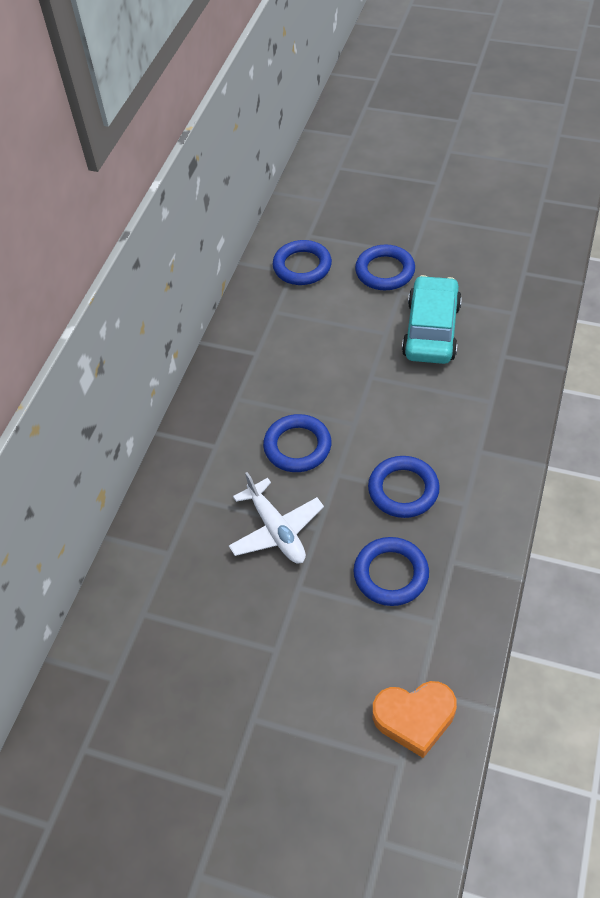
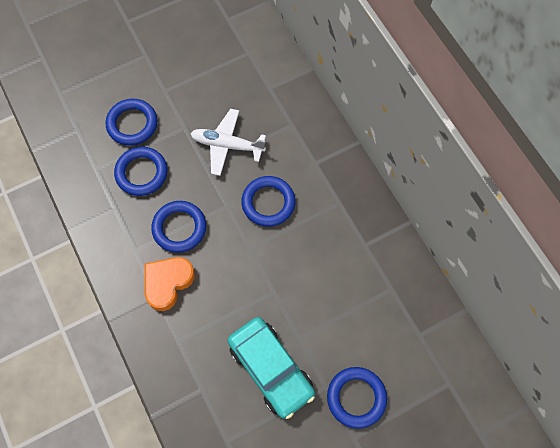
camera: 130 degrees right, 15 degrees up
(302, 266) = (419, 347): blue ring -> blue ring (132, 124)
(414, 718) = (68, 115): orange heart -> orange heart (168, 283)

